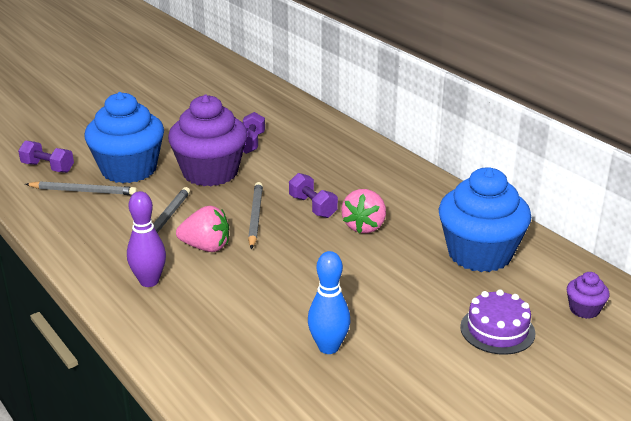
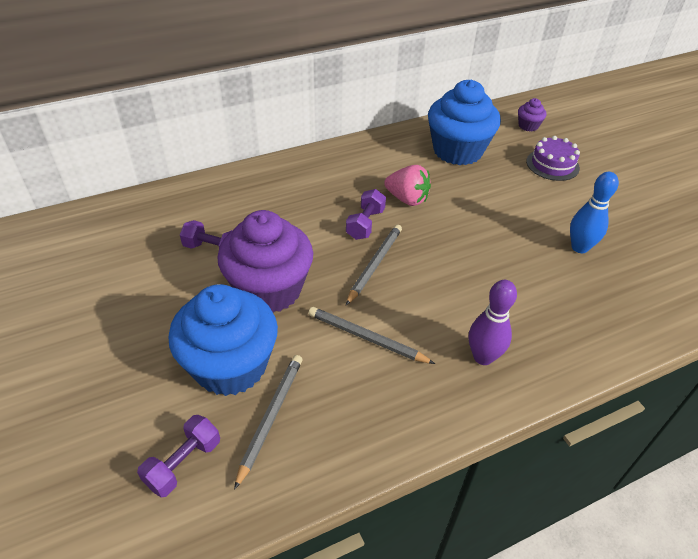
camera: 80 degrees left, 15 degrees up
(206, 247) = (424, 307): pink strawberry -> none
(255, 217) = (375, 265): grey pencil -> grey pencil turned 105 degrees clockwise
(312, 207) = (365, 224): purple dumbbell -> purple dumbbell turned 45 degrees counterclockwise

